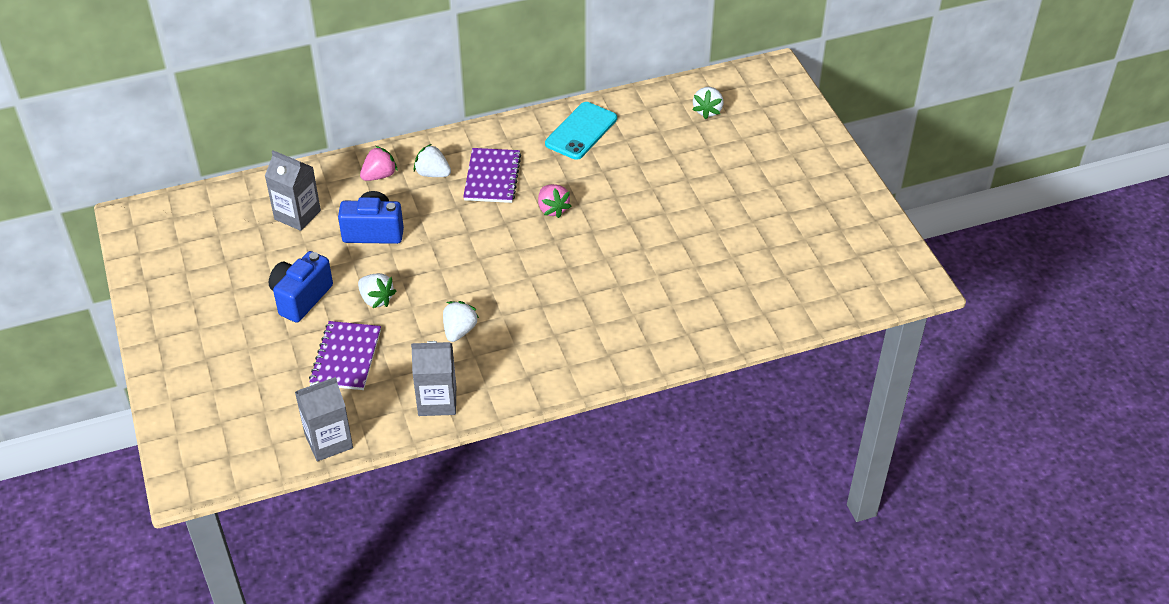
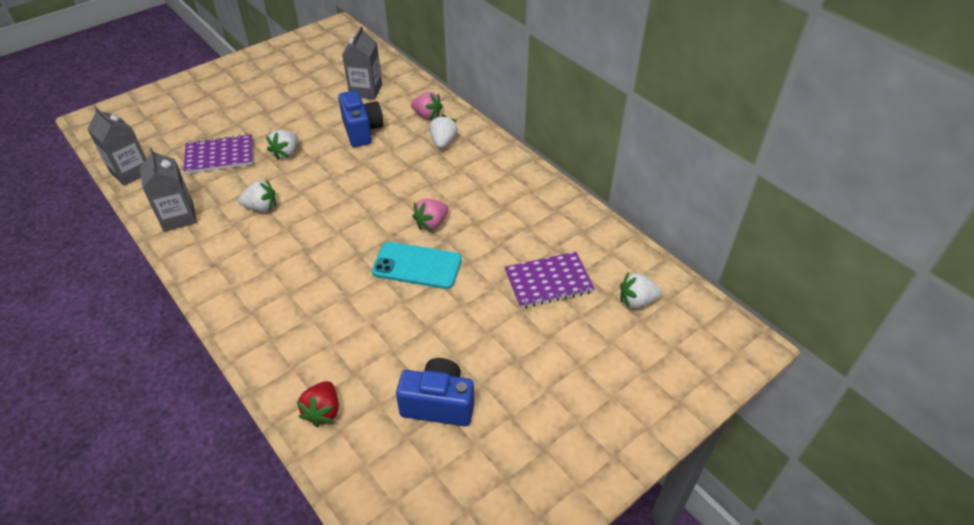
camera: 70 degrees right, 0 degrees up
(301, 298) = (278, 117): blue camera -> blue camera (438, 404)
(492, 177) = (455, 176): purple notebook -> purple notebook (548, 281)
(581, 131) = (547, 215): turquoise phone -> turquoise phone (417, 266)
(741, 320) = (323, 411): none -> red strawberry

